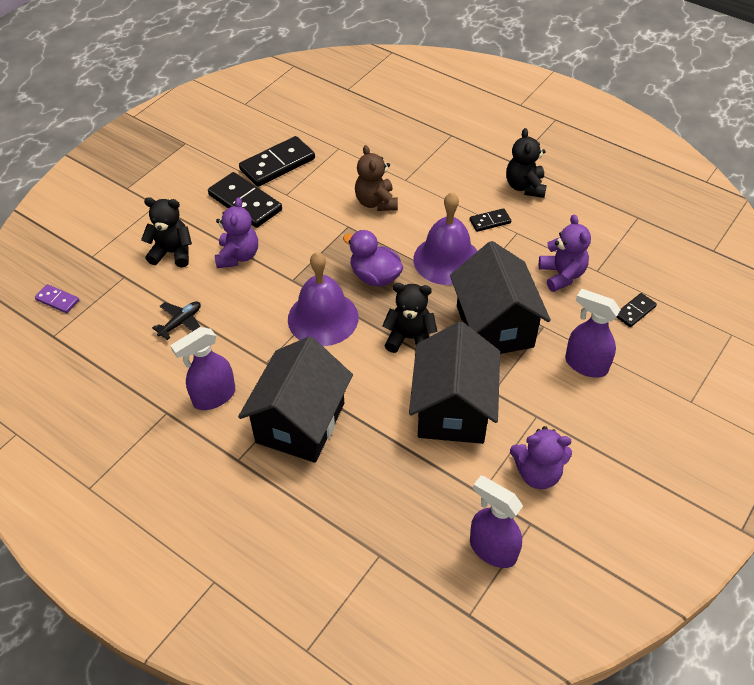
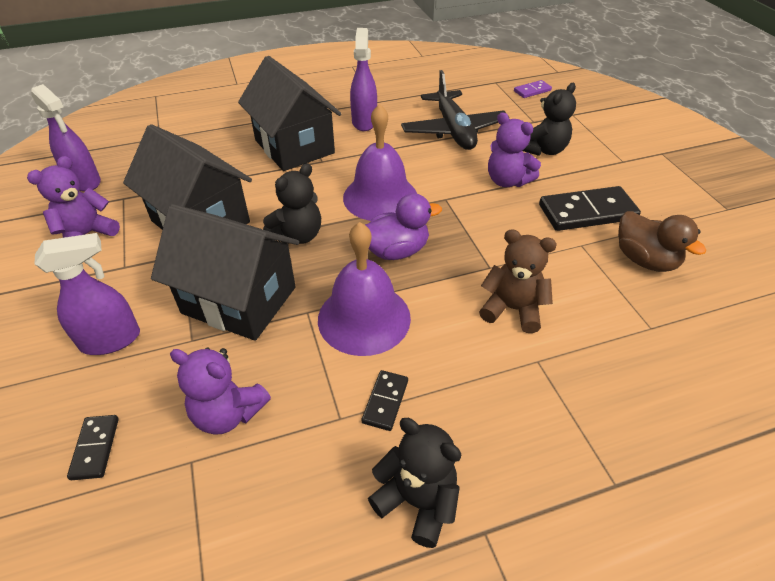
camera: 125 degrees right, 5 degrees down
(181, 322) = (453, 130): black plane -> black plane, size x2.06
(277, 164) = (644, 260): black domino -> brown duck
(492, 549) = (84, 181): purple spray bottle -> purple spray bottle turned 60 degrees clockwise

